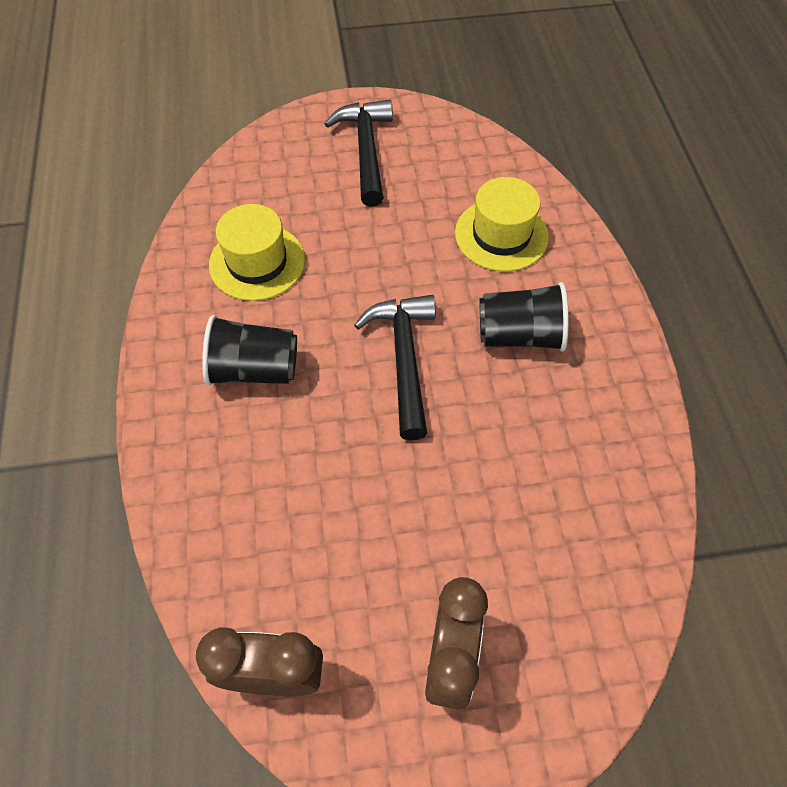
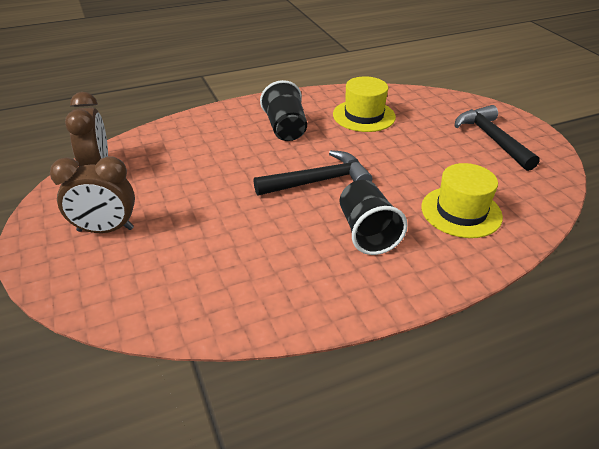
camera: 75 degrees right, 20 degrees down
(366, 150) = (492, 139): black hammer -> black hammer turned 90 degrees counterclockwise

